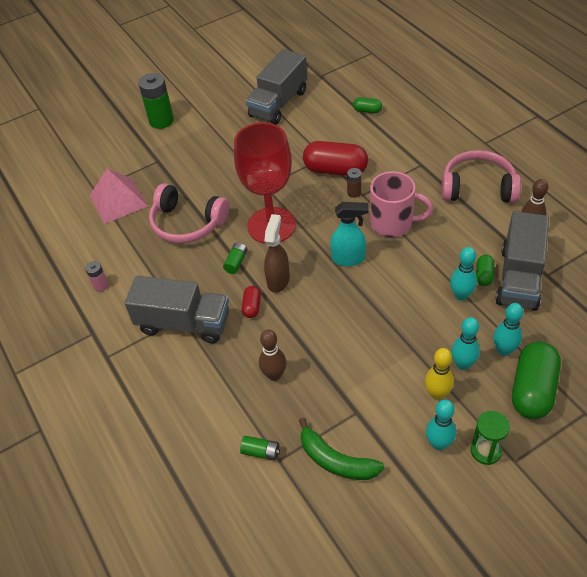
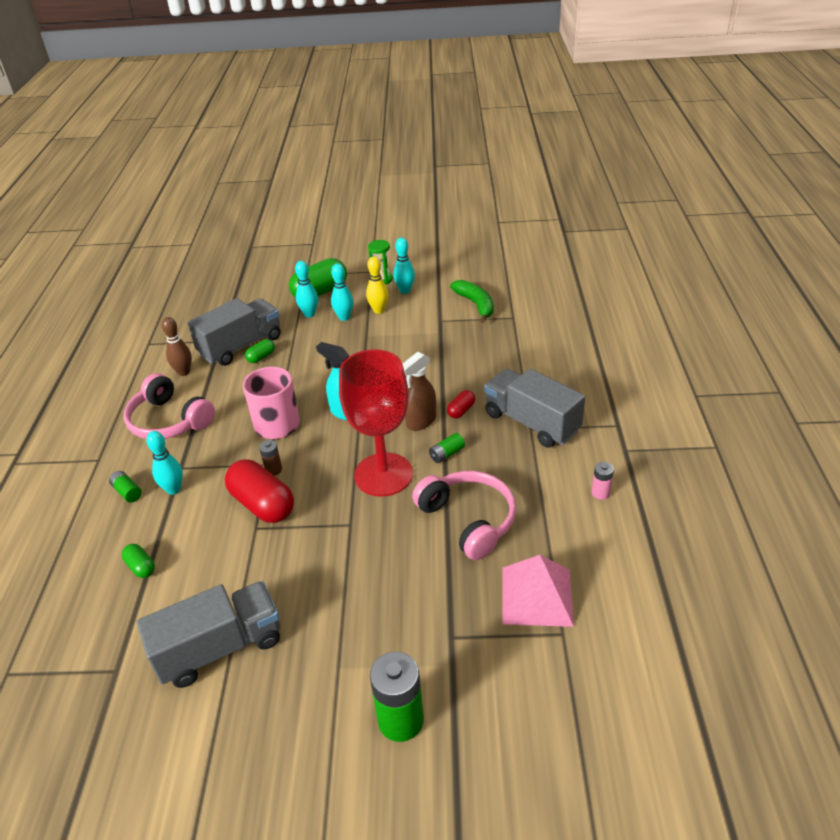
camera: 150 degrees left, 10 degrees down
(261, 452) = (522, 324): green battery -> green battery (127, 492)
(274, 375) = (480, 359): brown bowling pin -> none
(461, 295) = (294, 352): turquoise bowling pin -> turquoise bowling pin (173, 489)

